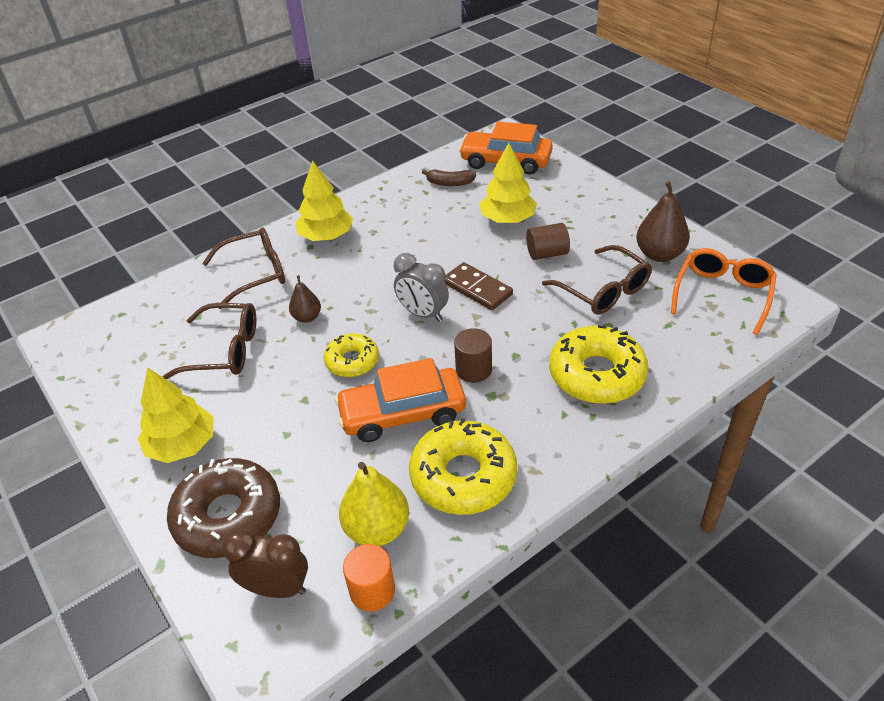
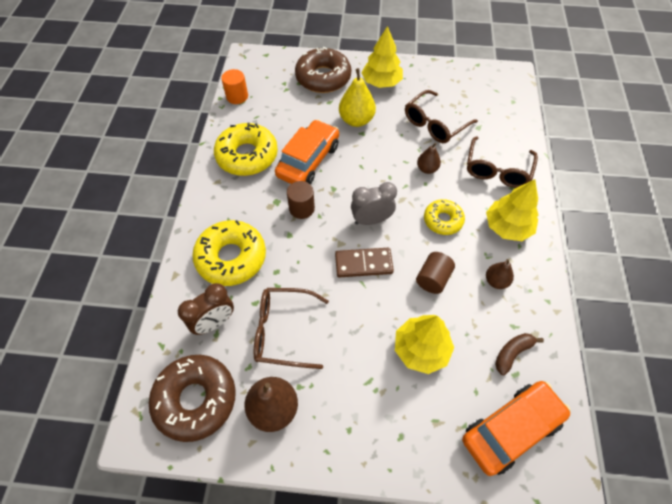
camera: 130 degrees right, 15 degrees up
(277, 588) = (272, 74): brown clock -> brown clock (214, 322)
(352, 361) = (368, 165): yellow donut -> yellow donut (443, 220)
(377, 529) = (260, 113): yellow pear -> yellow pear (356, 120)
(395, 216) = (496, 281): none -> brown pear
(547, 253) = (355, 335): brown cylinder -> brown cylinder (433, 279)
(722, 294) = (196, 399): orange glasses -> brown donut

